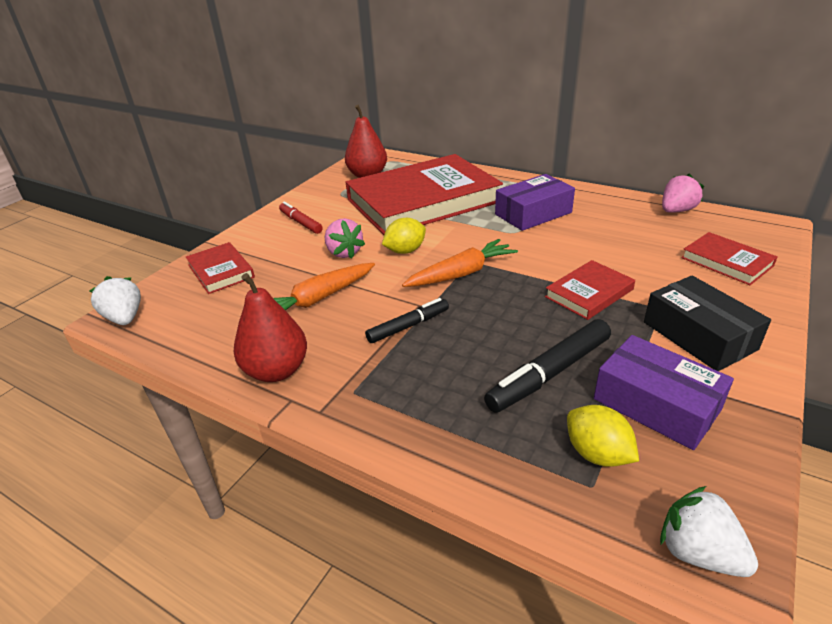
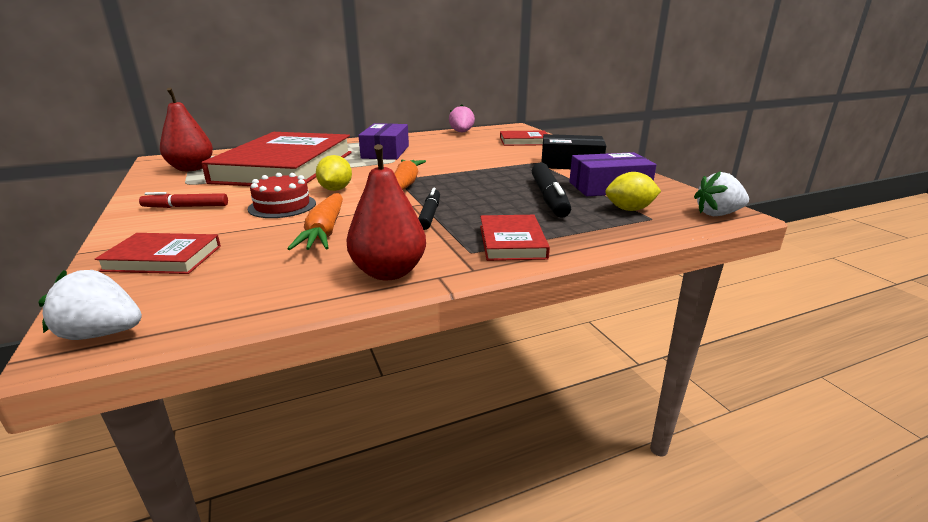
camera: 55 degrees left, 10 degrees down
(344, 252) = (282, 206): pink strawberry -> red cake
(589, 293) = (494, 168): red book -> red book (512, 242)

